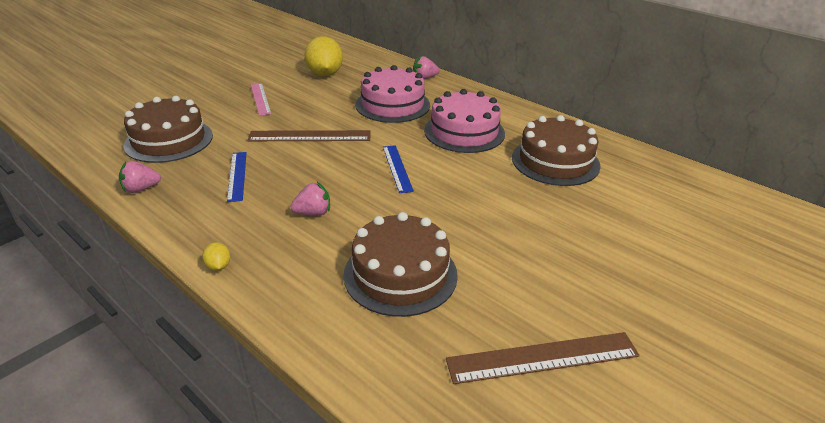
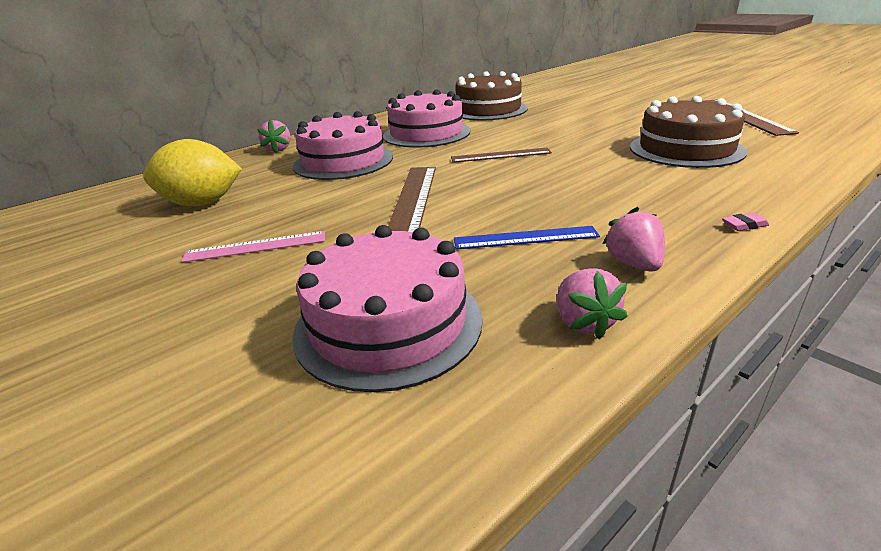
camera: 80 degrees left, 5 degrees down
(169, 140) = (388, 324): brown cake -> pink cake
(218, 266) = (744, 225): yellow lemon -> pink eraser
(313, 213) = (603, 186): pink strawberry -> pink strawberry (634, 264)
(397, 168) = (500, 155): blue ruler -> brown ruler

